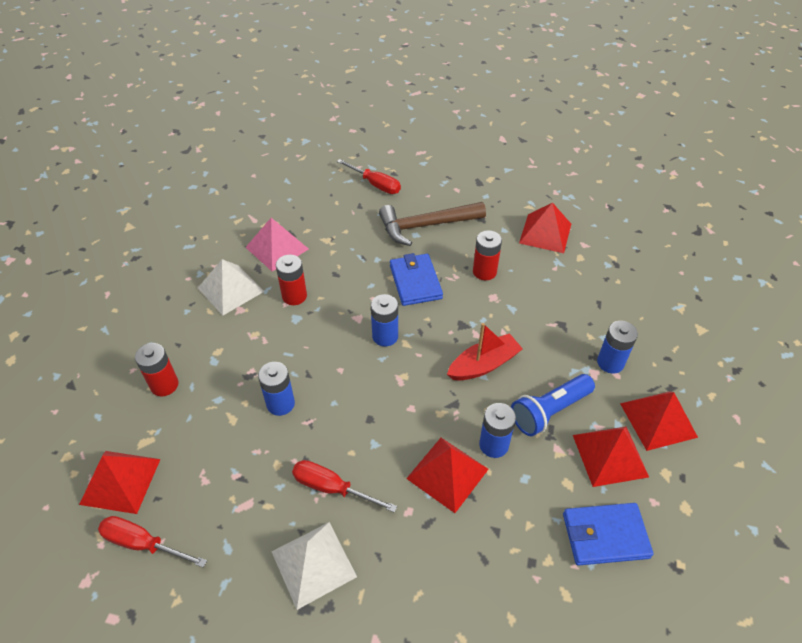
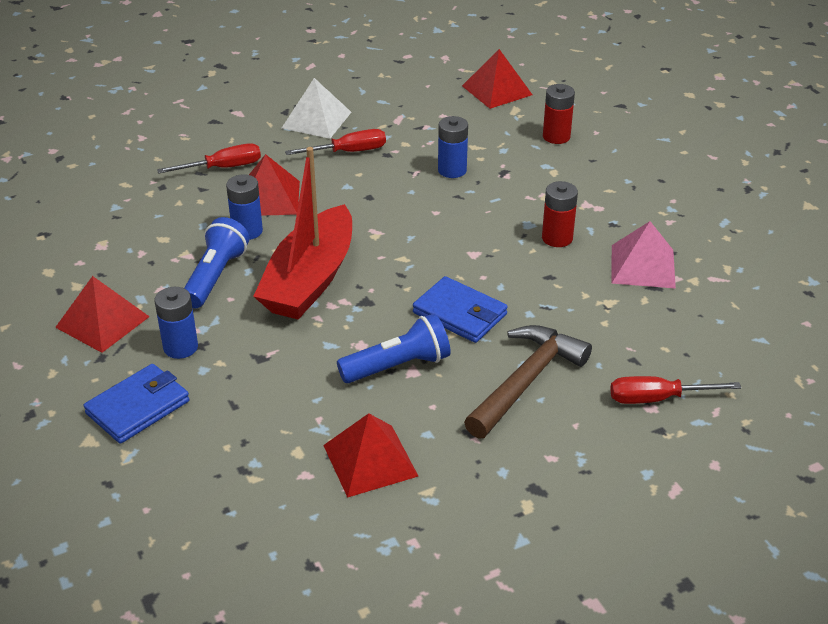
camera: 140 degrees right, 10 degrees down
(143, 543) = (436, 79): red screwdriver -> red screwdriver (223, 168)
(231, 289) = (621, 212): white pyramid -> none
(385, 336) = (429, 253): blue battery -> none
(483, 365) = (310, 279): red boat -> red boat, size x1.71
(484, 272) = (397, 366): red battery -> blue flashlight
(605, 536) = (112, 224): blue wallet -> blue wallet (138, 407)
(609, 455) = (137, 273): red pyramid -> none

